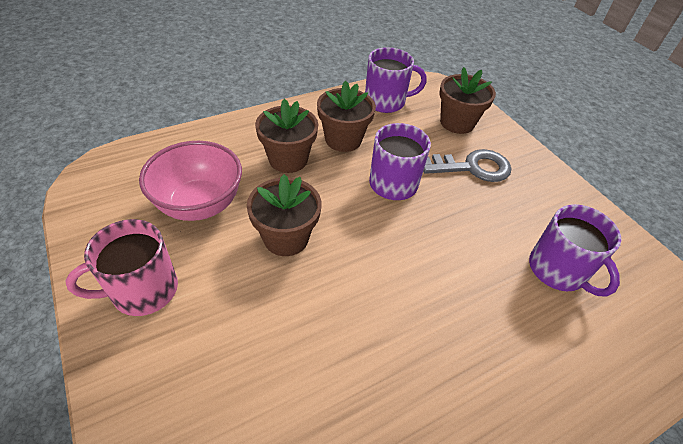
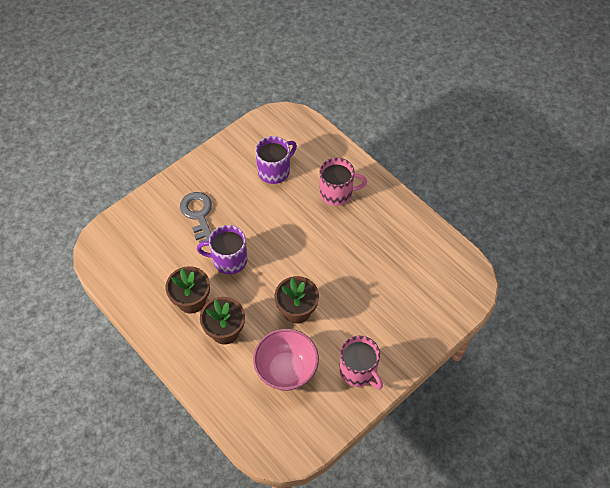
camera: 100 degrees left, 10 degrees up
(386, 102) = (133, 280): purple mug -> none
(457, 123) = (148, 228): brown flower pot -> none
(510, 358) = (337, 193): none -> pink mug

